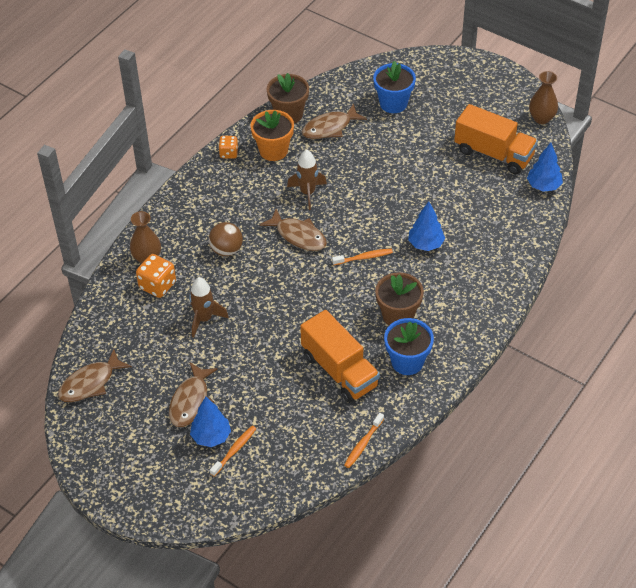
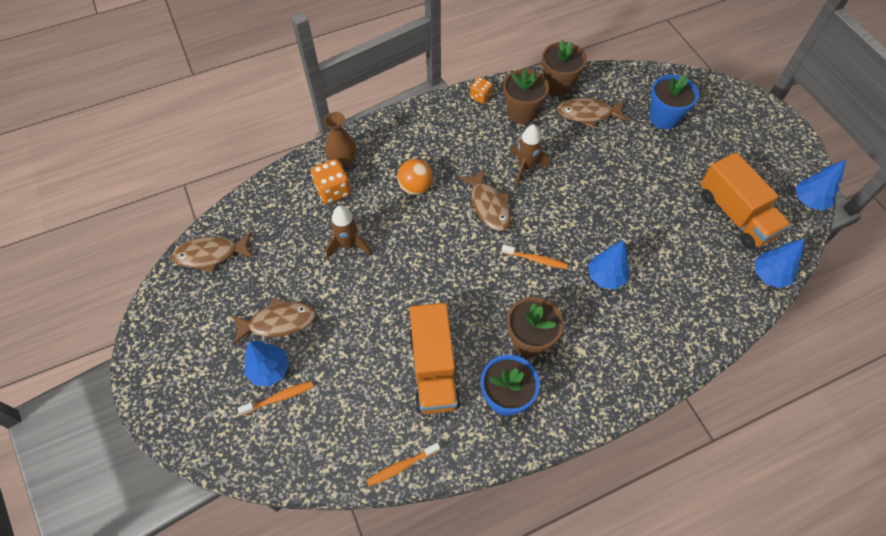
camera: 30 degrees right, 10 degrees up
(191, 401) = (278, 322): brown fish -> brown fish turned 150 degrees counterclockwise
(226, 250) = (415, 187): brown ball -> orange ball
(273, 150) = (521, 112): orange flower pot -> brown flower pot
(541, 118) = (809, 201): brown vase -> blue tree

